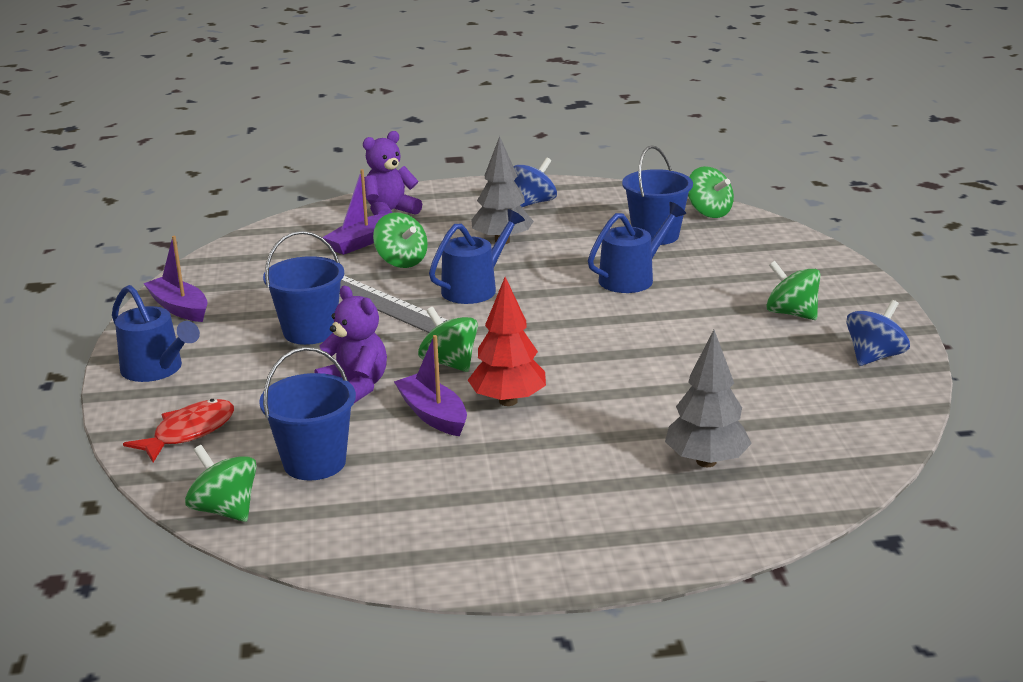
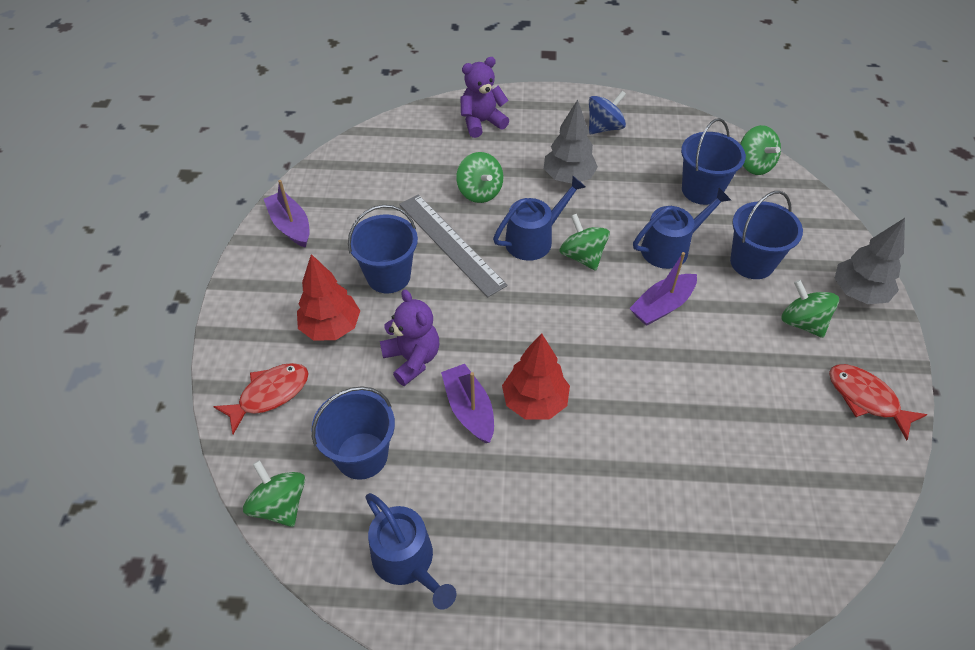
camera: 10 degrees right, 25 degrees up
(156, 369) = (258, 305): blue watering can -> blue watering can (407, 561)
(250, 375) = (331, 327): none -> red tree
(360, 242) = (451, 160): purple boat -> purple boat (662, 306)
(449, 363) = (495, 340): green spinning top -> green spinning top (582, 256)
(706, 461) = (689, 521): grey tree -> grey tree (858, 293)
(725, 279) = (752, 262): none -> blue bucket
(874, 357) = (866, 399): blue spinning top -> red fish

